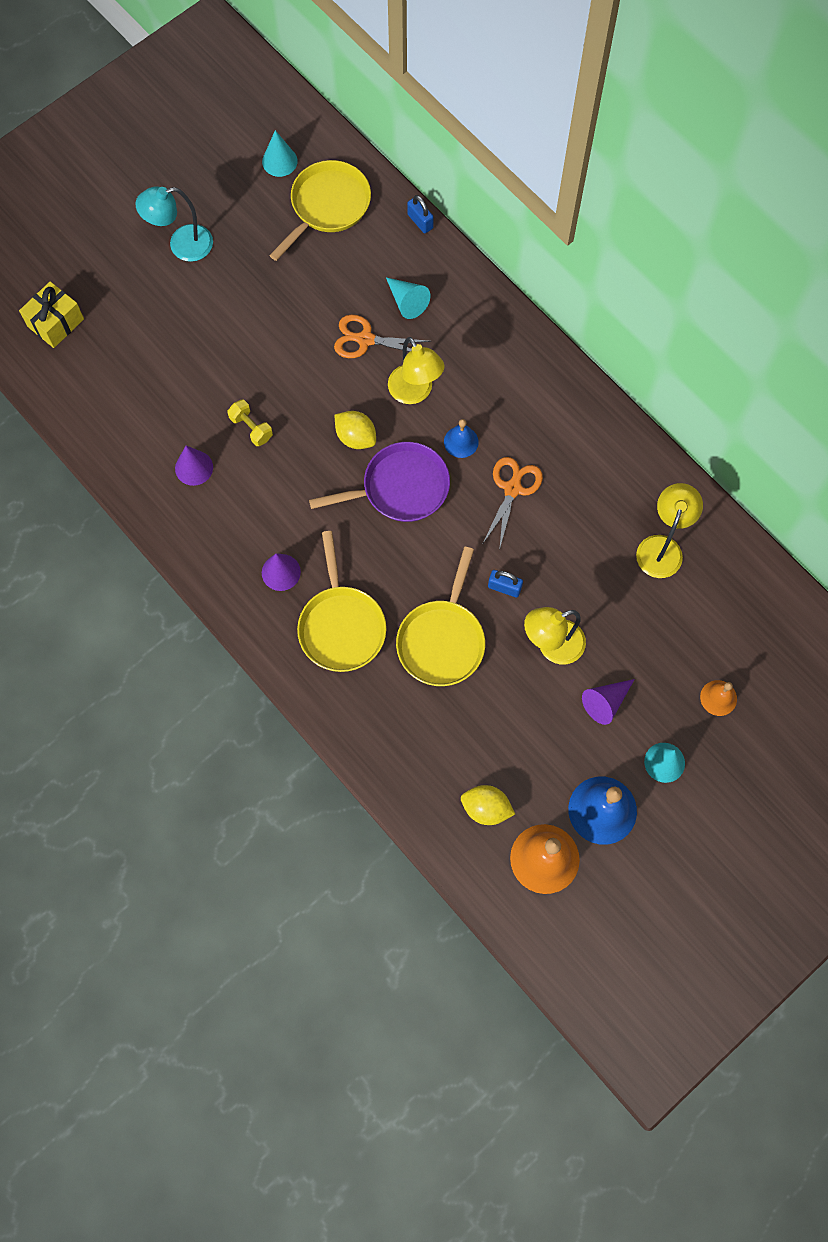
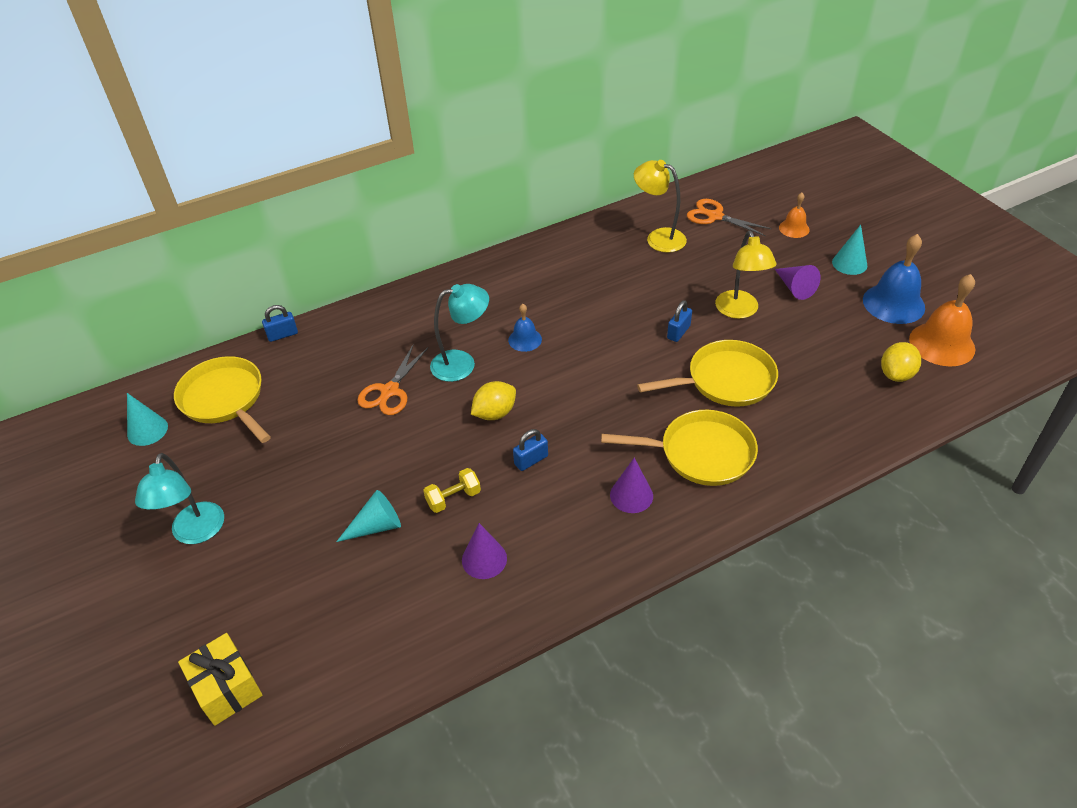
camera: 75 degrees left, 25 degrees down
(305, 481) = (531, 460): none -> blue padlock
(400, 488) = (560, 388): purple pan -> none
(407, 301) = (363, 356): turquoise cone -> turquoise cone (376, 526)
(415, 392) = (462, 363): yellow lamp -> turquoise lamp
(442, 640) = (725, 380): yellow pan -> yellow pan turned 45 degrees counterclockwise
(512, 489) = (582, 313): orange scissors -> orange scissors (715, 216)

